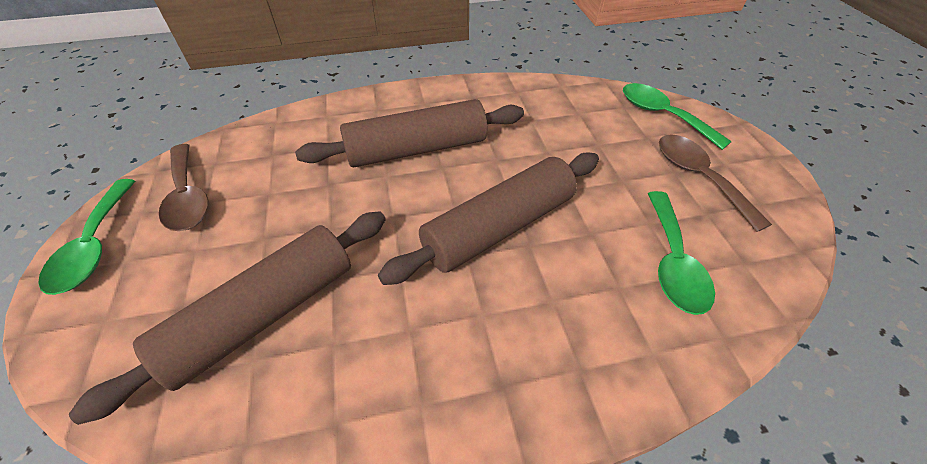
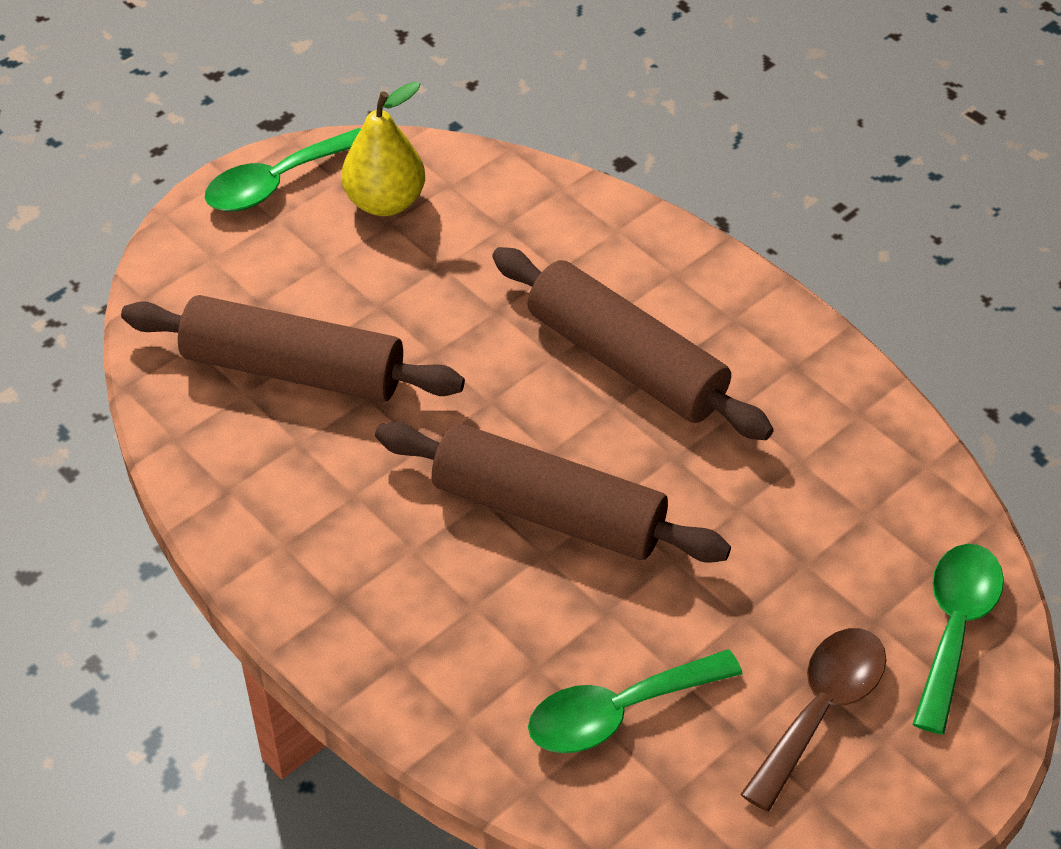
camera: 60 degrees right, 0 degrees up
(188, 197) = (385, 202): brown spoon -> yellow pear

